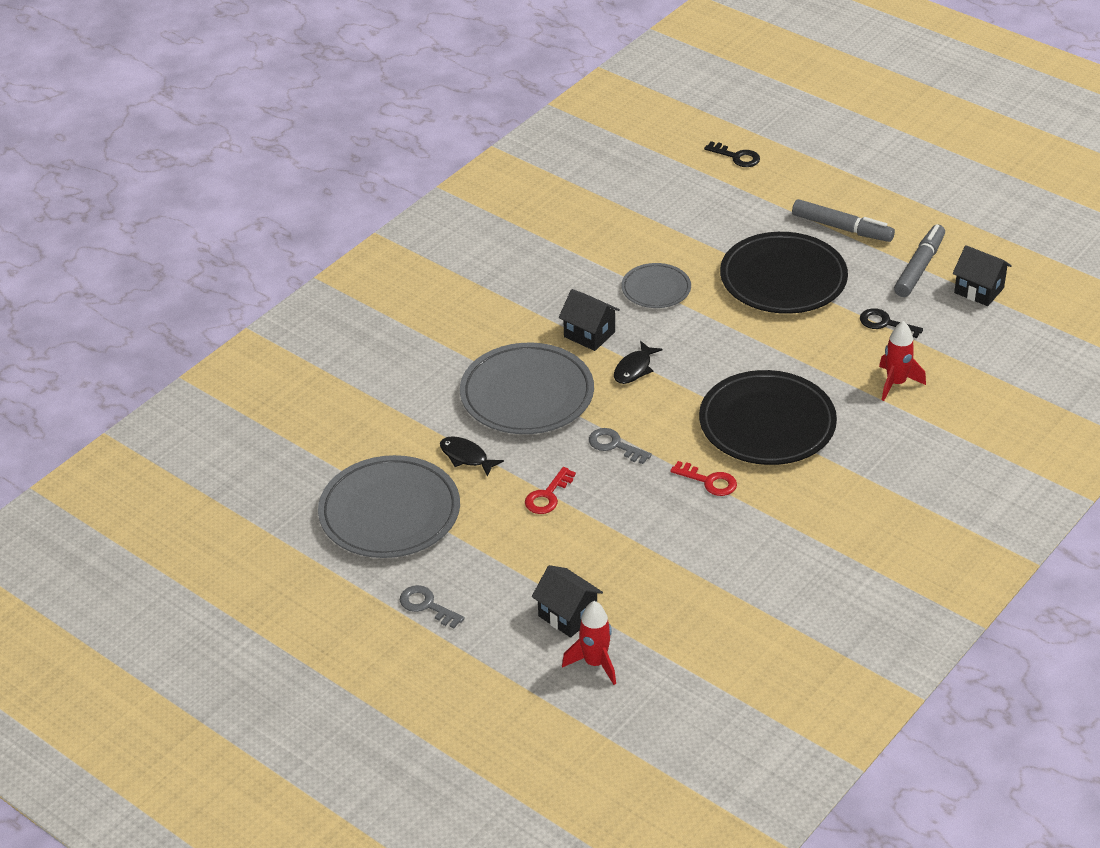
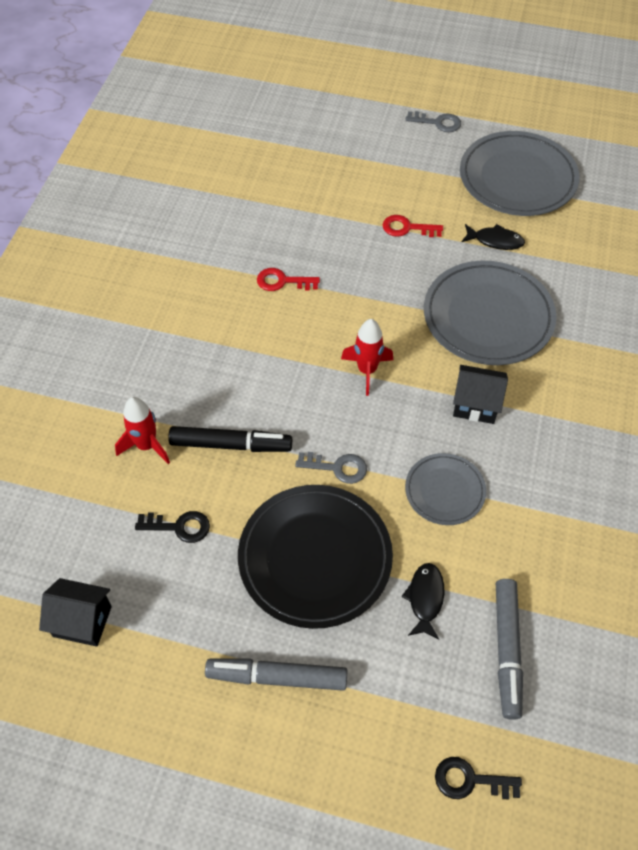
camera: 155 degrees right, 15 degrees up
(547, 496) = (407, 228): red key -> red key turned 90 degrees counterclockwise
(568, 615) = (335, 144): black house -> none
(595, 663) = (297, 120): red rocket -> red rocket (367, 370)
(614, 445) = (380, 290): grey key -> grey key (337, 467)
(634, 369) = (409, 377): black fish -> black fish (425, 598)
(767, 423) = (256, 356): black plate -> none
(820, 364) = (231, 445): none -> black marker
(919, 267) = (162, 637): grey marker -> grey marker (507, 650)

